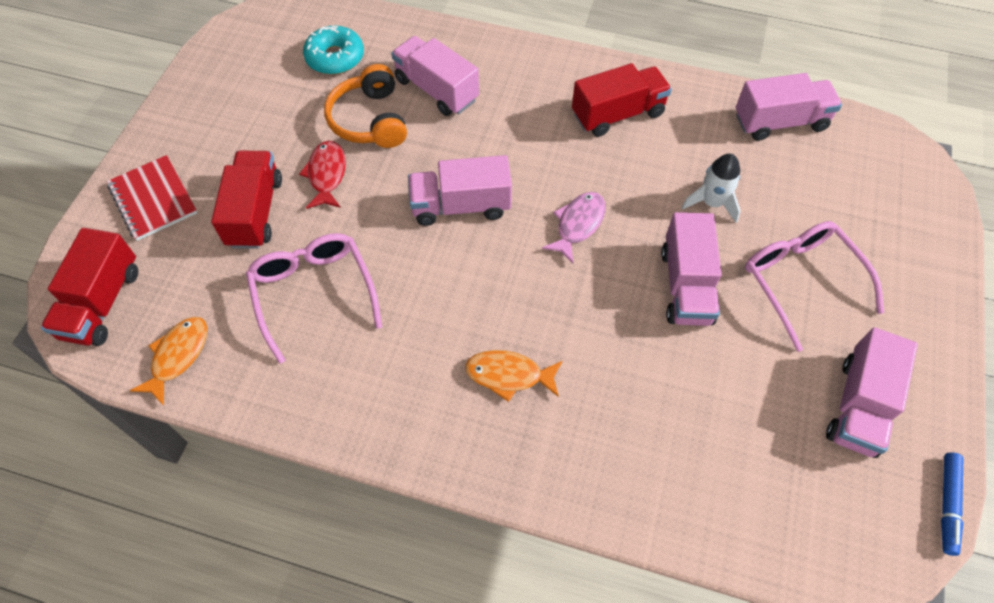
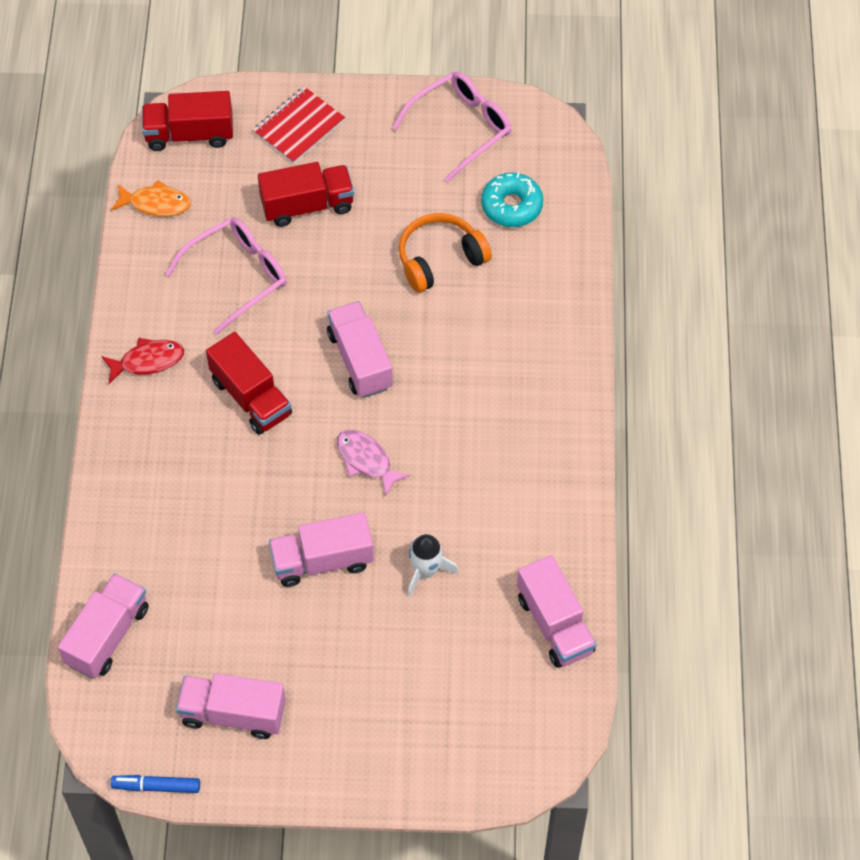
camera: 75 degrees right, 0 degrees up
(327, 175) = (364, 245): red fish -> red fish (148, 361)
(436, 90) = (497, 304): pink truck -> pink truck (107, 636)
(509, 375) = (196, 438): orange fish -> none
(578, 225) = (366, 460): pink fish -> pink fish turned 150 degrees counterclockwise
(617, 114) = (516, 470): red truck -> red truck (251, 397)
(801, 282) = (353, 658): pink glasses -> pink glasses (460, 128)

